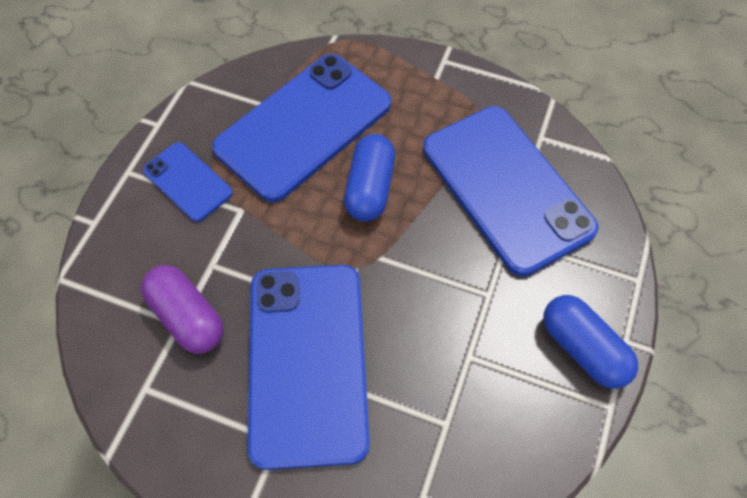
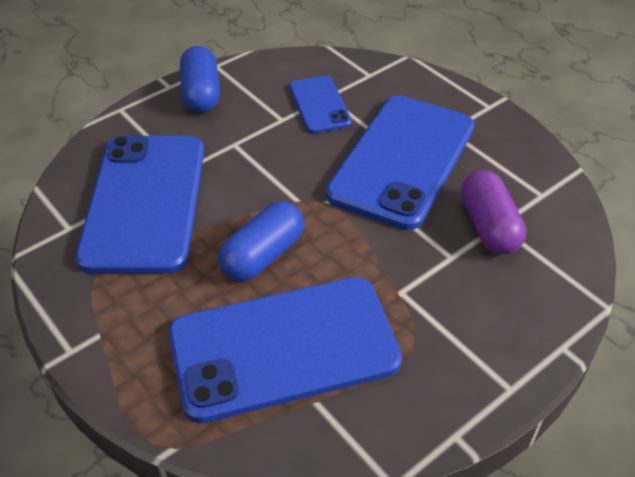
camera: 150 degrees left, 15 degrees down
(187, 182) = (444, 344): blue phone -> blue phone (319, 105)

